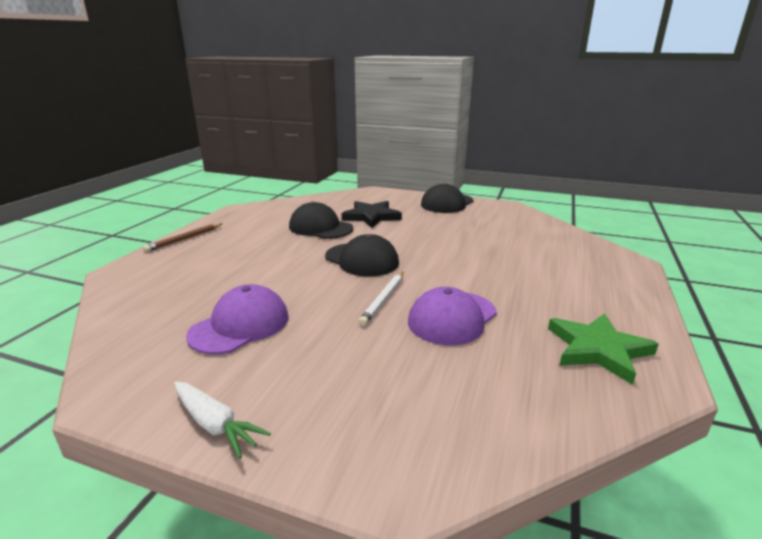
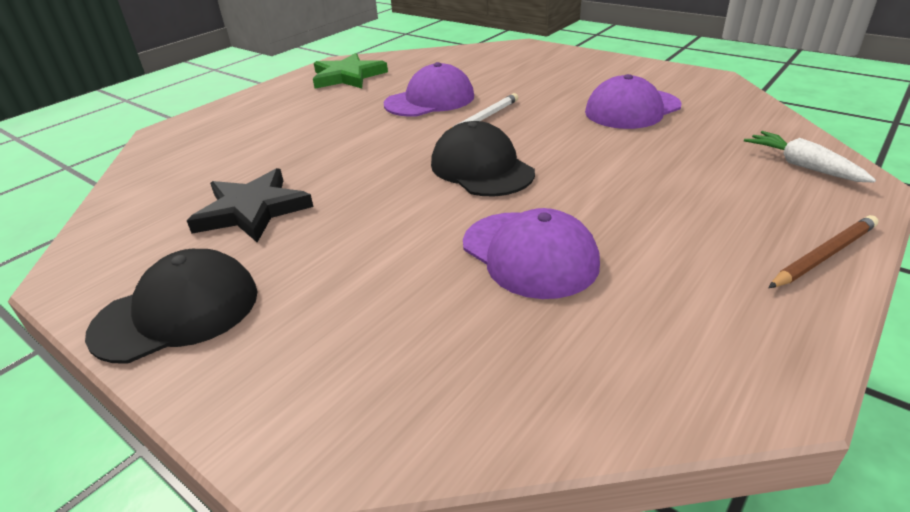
camera: 160 degrees left, 10 degrees up
(215, 424) = (626, 65): white carrot -> white carrot (802, 166)
(320, 227) = (529, 254): black cap -> purple cap
(371, 216) = (402, 279): black star -> black star (252, 210)

